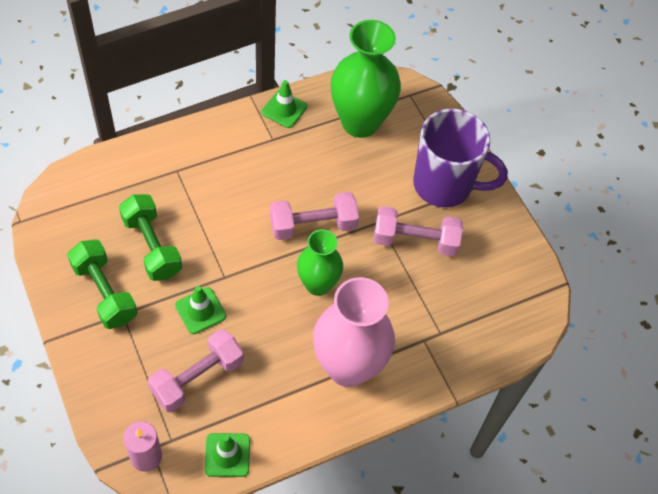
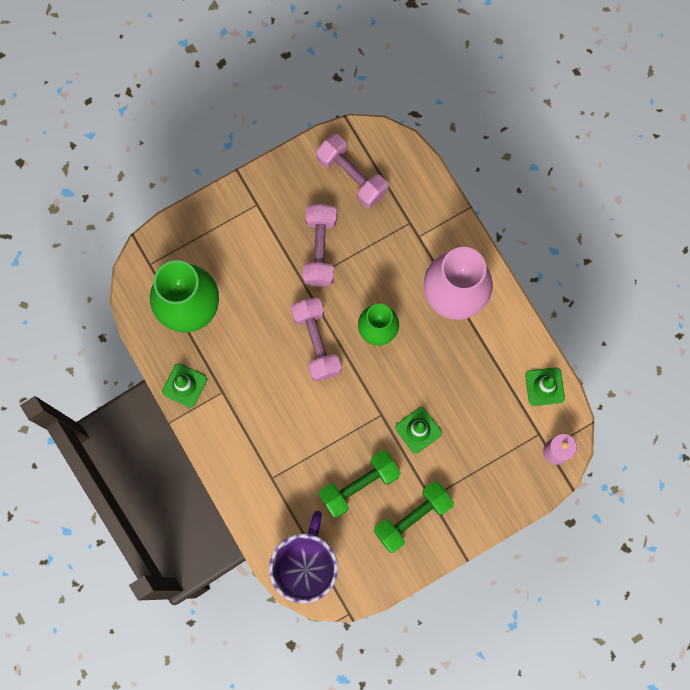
camera: 90 degrees left, 20 degrees up
(197, 378) = (481, 422): pink dumbbell -> pink dumbbell (351, 176)
(444, 185) = (255, 226): purple mug -> purple mug (306, 567)

